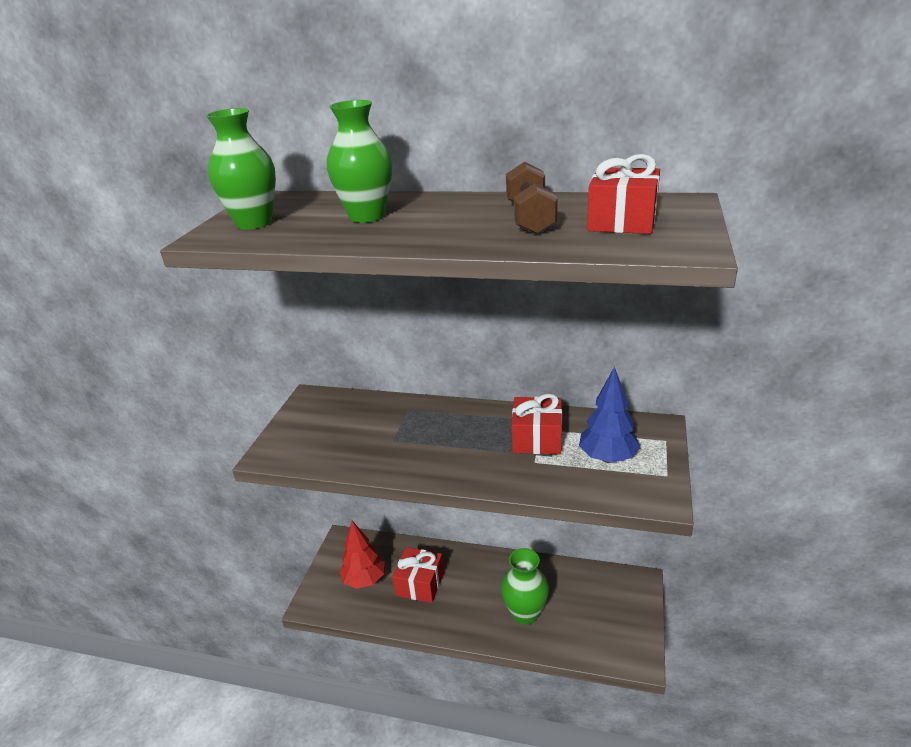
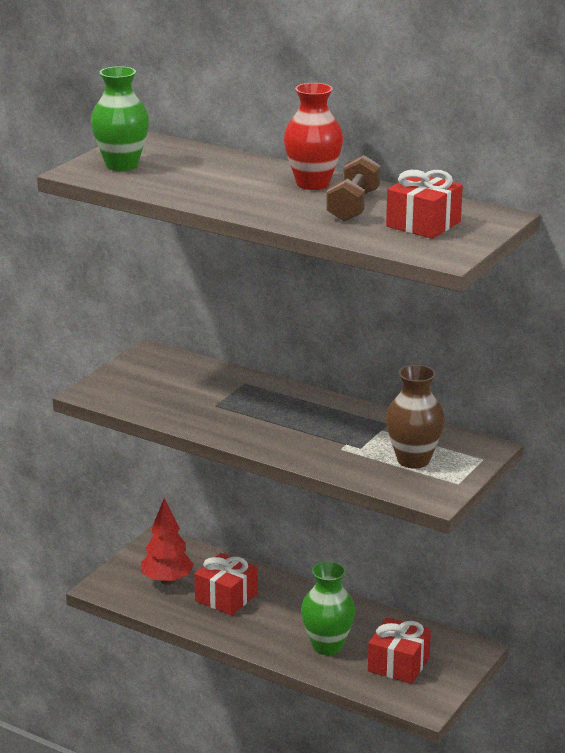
camera: 15 degrees right, 5 degrees down
(367, 216) = (220, 177): green vase -> none
(467, 205) = (313, 184): none -> red vase
(537, 439) = (356, 432): red gift -> red gift (398, 664)
(607, 458) = (413, 460): blue tree -> brown vase

